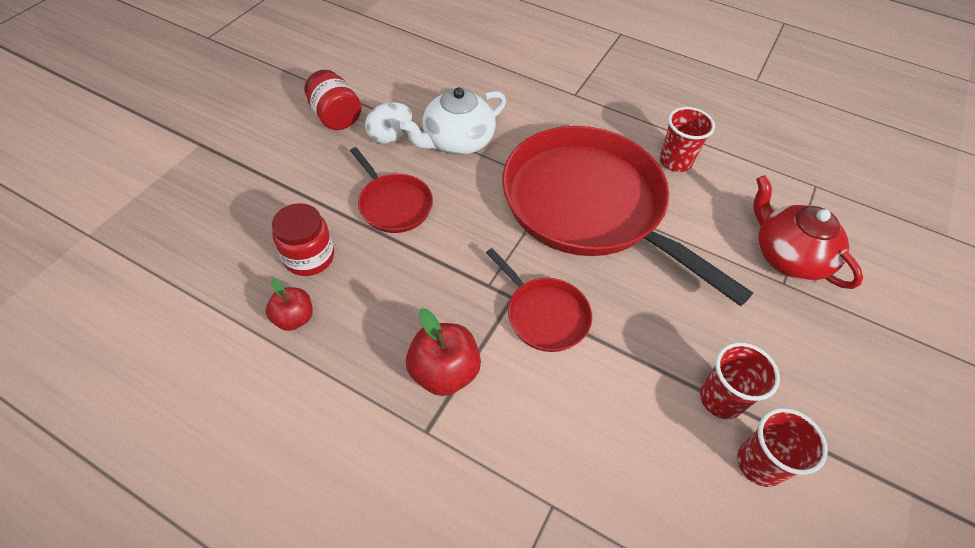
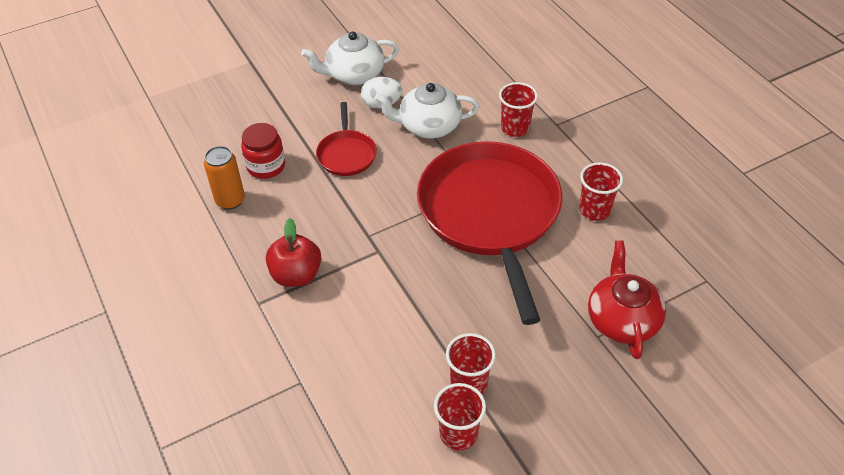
camera: 35 degrees right, 5 degrees down
(294, 318) = (230, 200): red apple -> orange can
(336, 117) = (354, 75): red jar -> white teapot
(541, 112) = (515, 128): none -> red cup
(544, 314) = (391, 272): red pan -> none

